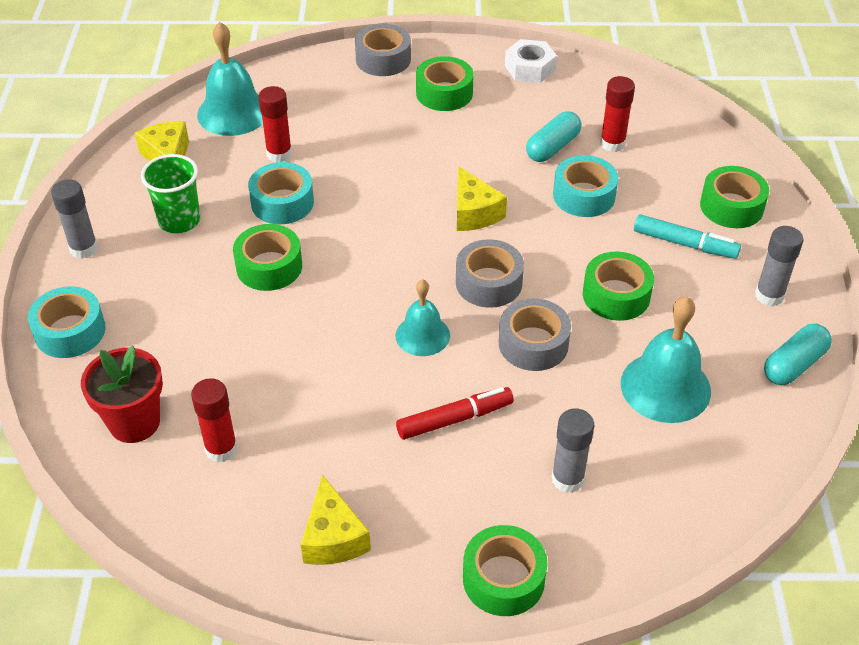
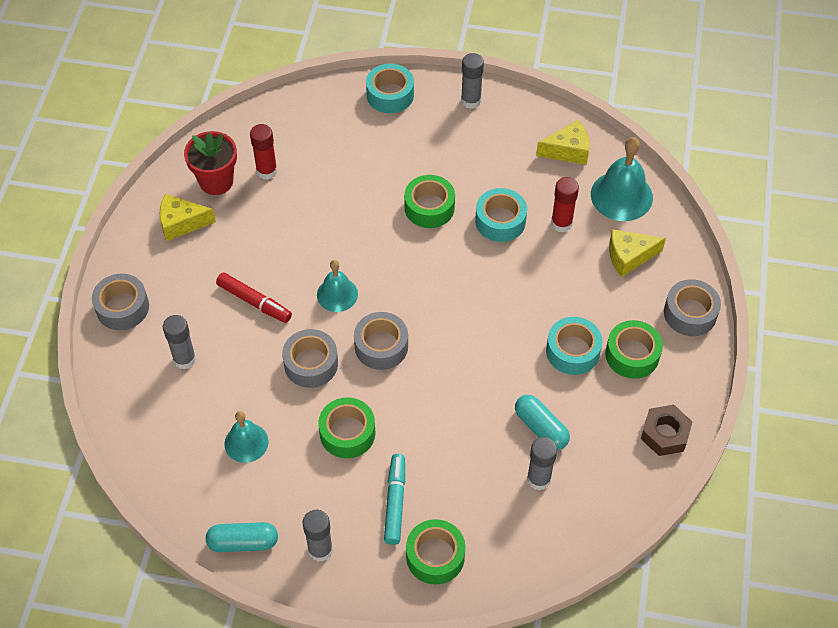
camera: 100 degrees right, 10 degrees up
(134, 422) = (301, 128): red flower pot -> red flower pot (216, 181)
(179, 221) = (491, 156): green cup -> none
(455, 419) = (254, 302): red marker -> red marker turned 45 degrees counterclockwise
(474, 212) = (464, 350): yellow cheese -> yellow cheese (629, 257)
(503, 579) = (122, 307): green tape -> grey tape
(529, 68) = (665, 434): white nut -> brown nut
(584, 195) = (471, 438): turquoise tape -> turquoise tape (572, 351)
(612, 144) = (538, 479): red glue stick -> grey glue stick
(665, 387) = (246, 442): turquoise bell -> turquoise bell, size x0.63
(685, 244) = (395, 502): turquoise marker -> turquoise marker turned 150 degrees clockwise
(794, 364) = (243, 542): turquoise capsule -> turquoise capsule turned 60 degrees counterclockwise

